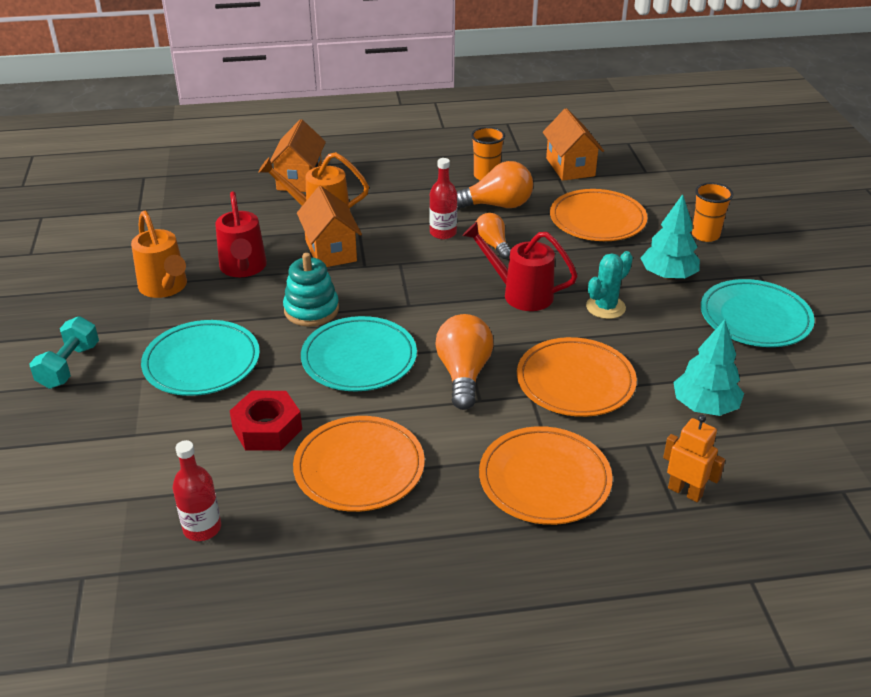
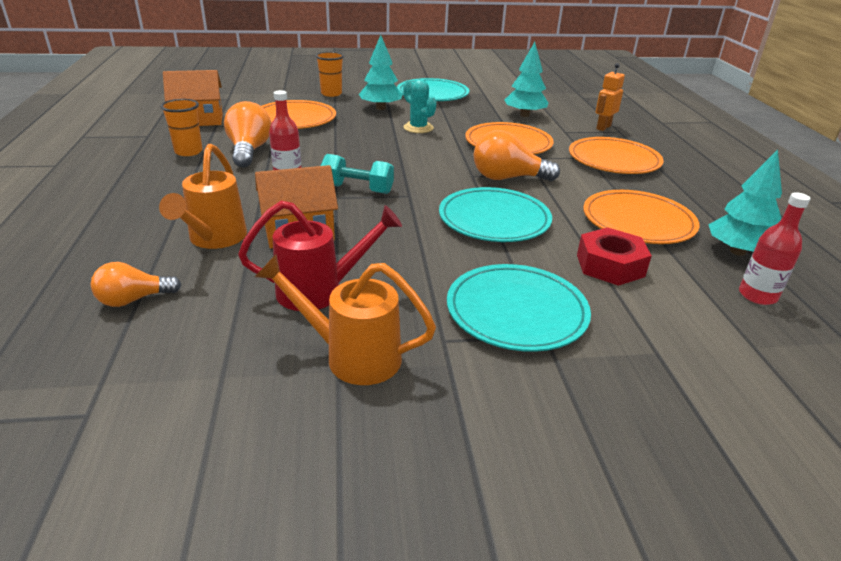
camera: 90 degrees left, 5 degrees down
(69, 366) = (547, 436): turquoise dumbbell -> turquoise dumbbell (357, 189)
(165, 288) = (352, 356): orange watering can -> orange watering can turned 135 degrees counterclockwise
(289, 541) = (737, 251): none -> turquoise tree
(299, 179) = (106, 254): orange house -> none
(311, 310) = (414, 244): turquoise stacking toy -> none
(492, 245) = (318, 157): orange light bulb -> orange light bulb (133, 300)
(520, 294) = (397, 152): red watering can -> none

